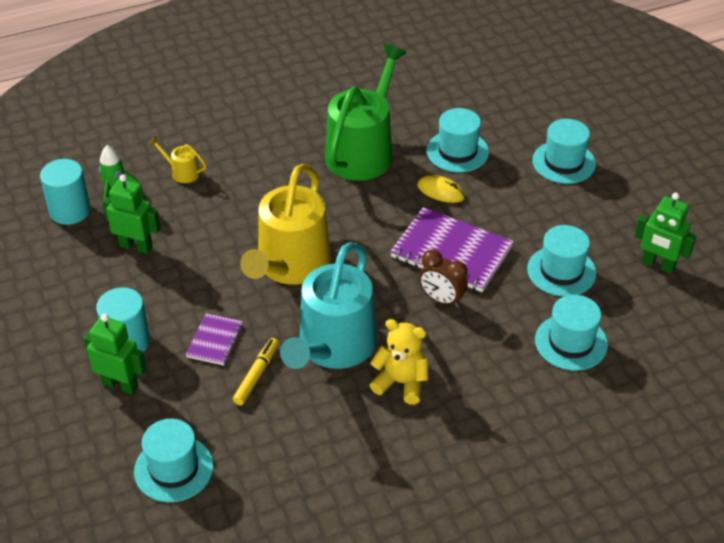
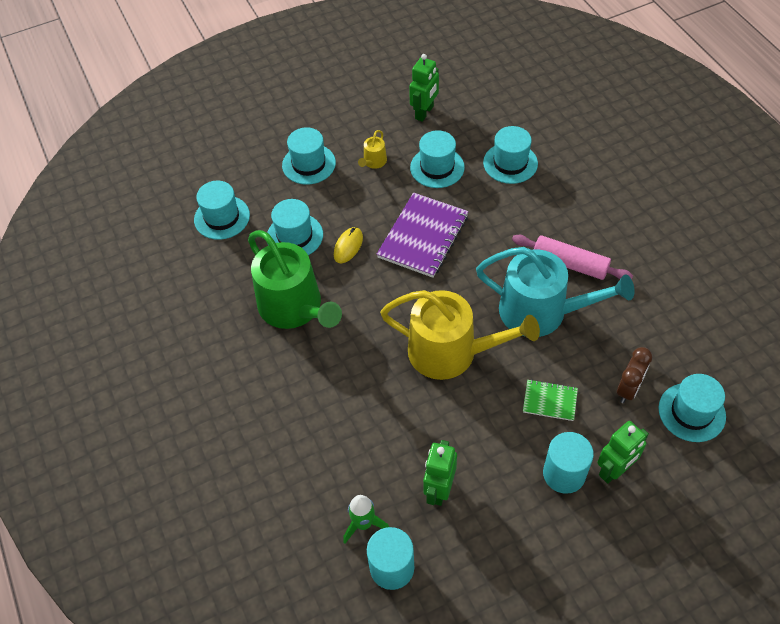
camera: 90 degrees left, 10 degrees up
(120, 385) = (614, 470): green robot -> green robot turned 150 degrees counterclockwise
(182, 172) = (327, 464): yellow watering can -> yellow watering can (373, 162)
(215, 341) = (550, 401): purple notebook -> green notebook
(256, 375) = (582, 364): yellow marker -> none
(363, 151) = (294, 308): green watering can -> green watering can turned 150 degrees counterclockwise
(401, 382) = (569, 264): yellow teddy bear -> pink rolling pin
(442, 299) = (477, 241): brown clock -> brown clock (628, 389)
(485, 99) = (222, 217): none -> turquoise hat

